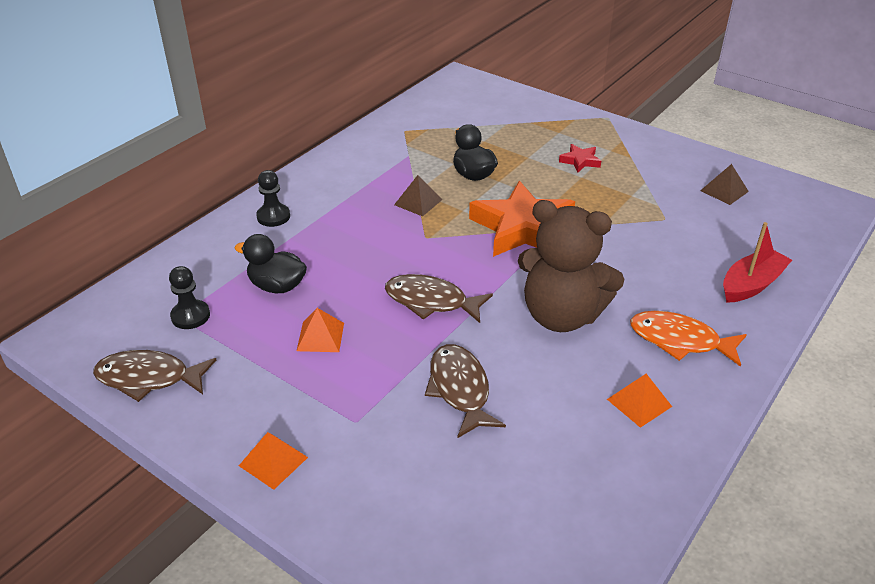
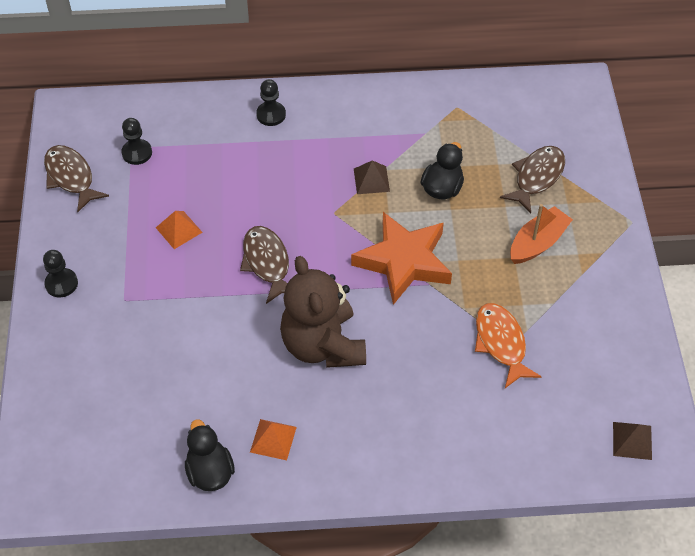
camera: 50 degrees right, 15 degrees up
(273, 461) = (61, 284): orange pyramid -> black pawn
(277, 286) = (203, 172): black duck -> black duck (210, 471)
(460, 389) = (197, 334): brown fish -> brown fish (536, 177)
(580, 161) = (537, 243): red star -> orange boat
(680, 340) = (362, 431): orange fish -> orange fish (501, 343)
(724, 191) = (600, 364): brown pyramid -> brown pyramid (632, 440)
(751, 284) = (477, 444): red boat -> none

